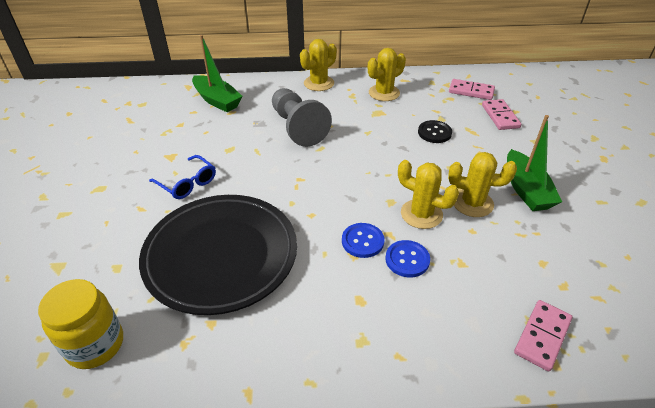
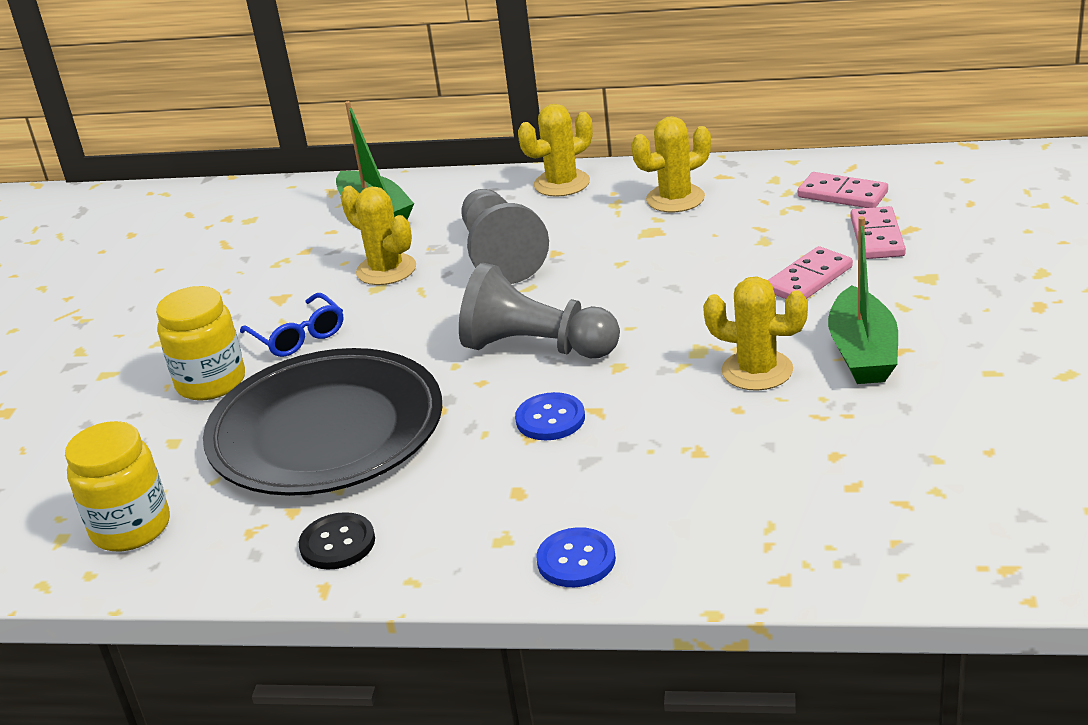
camera: 15 degrees right, 10 degrees down
(136, 219) = (211, 382): none -> yellow jar
(337, 189) = (536, 347): none -> grey pawn
(407, 259) = (612, 444): blue button -> blue button (576, 560)
(421, 214) = (662, 384): yellow cactus -> yellow cactus (386, 270)
(434, 133) = (740, 264): black button -> black button (337, 543)
(542, 336) = (781, 545): pink domino -> pink domino (808, 279)

